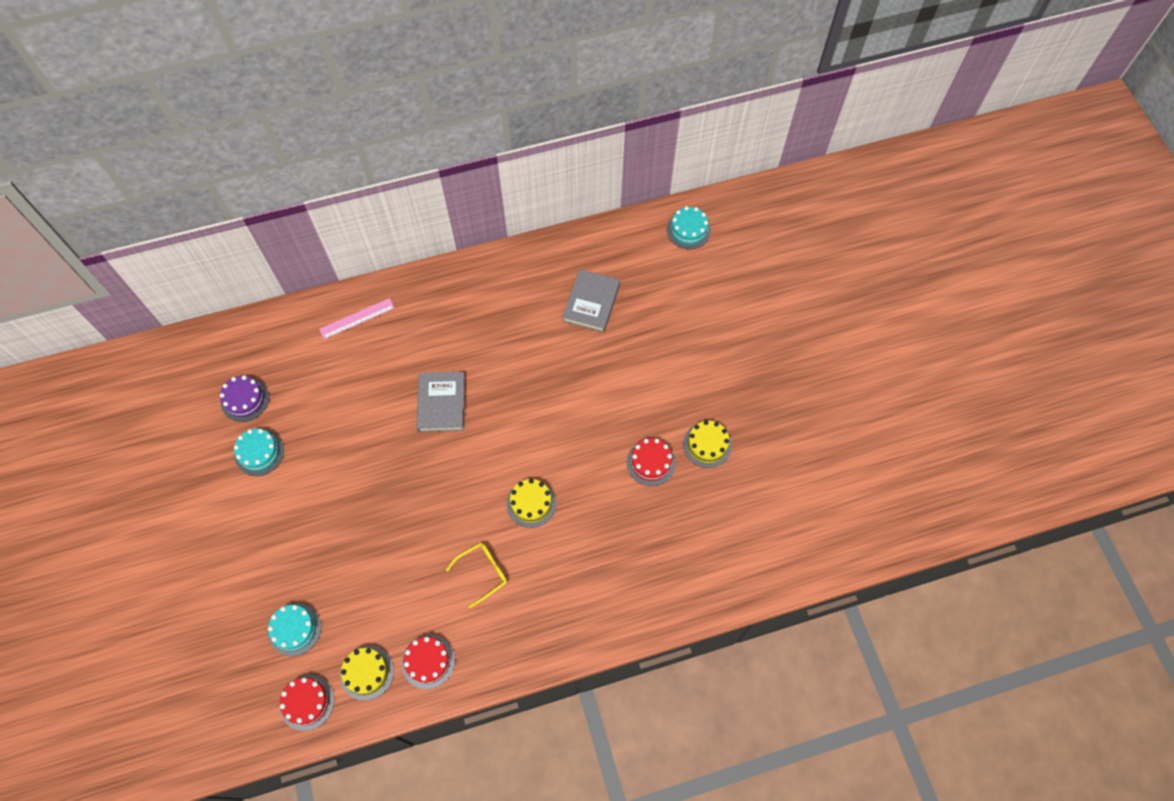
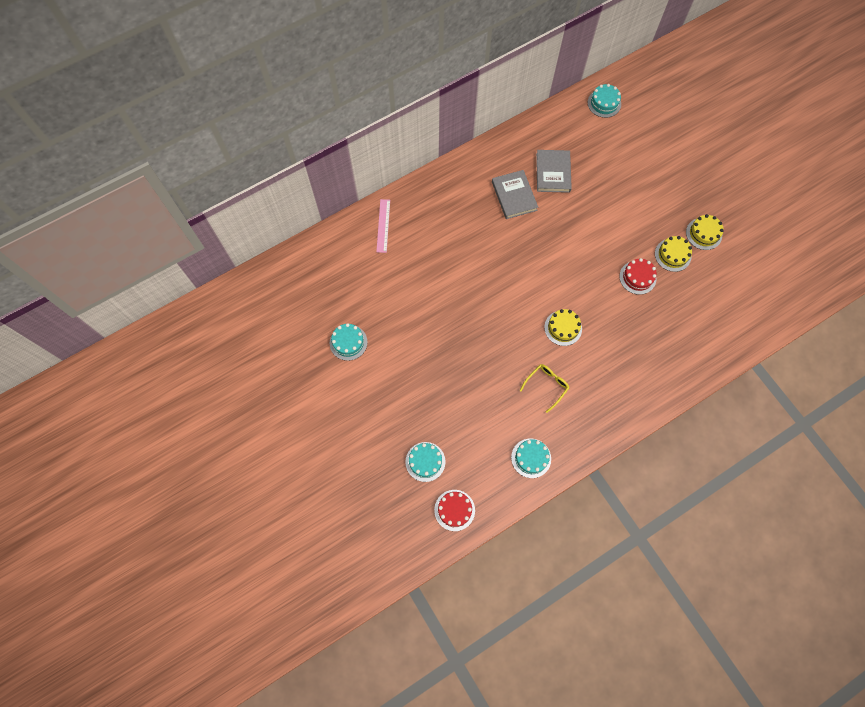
camera: 15 degrees left, 5 degrees up
(245, 400) = (322, 306): purple cake -> none
(357, 318) = (383, 225): pink ruler -> pink ruler turned 45 degrees counterclockwise
(367, 672) = (490, 477): yellow cake -> yellow cake (704, 233)
(428, 661) = (531, 458): red cake -> turquoise cake
(441, 403) = (470, 272): grey book -> grey book (514, 196)

